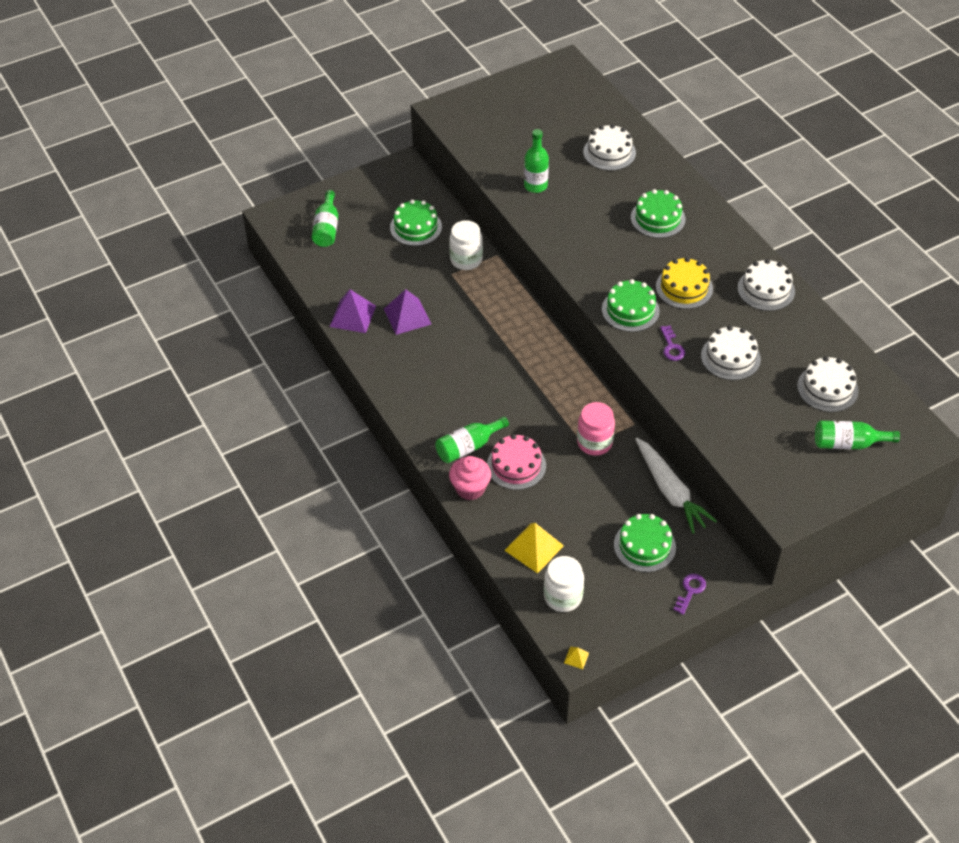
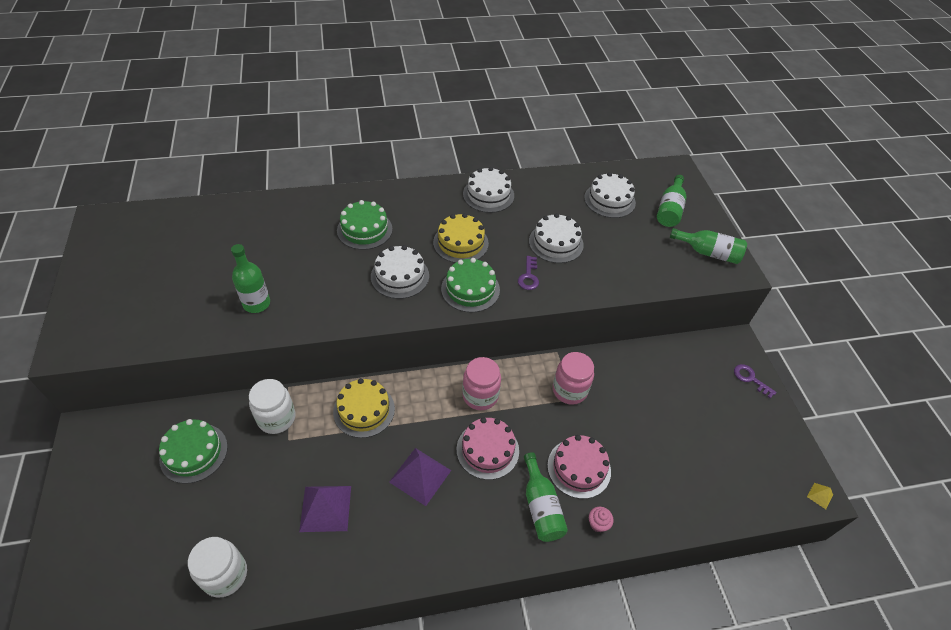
camera: 75 degrees left, 0 degrees up
(327, 228) = (121, 559): green bottle -> green bottle (708, 253)
(353, 316) = (291, 573): purple pyramid -> purple pyramid (420, 476)
(470, 488) = (598, 524): pink cupcake -> pink cupcake, size x0.53
(500, 308) = (364, 410): none -> yellow cake
(503, 399) = (487, 450): none -> pink cake
(534, 548) = (686, 487): yellow pyramid -> none
(554, 379) = (480, 396): none -> pink jar
(563, 597) = (748, 482): white jar -> white jar (225, 575)
(609, 152) = (254, 232): white cake -> white cake (400, 276)
(644, 546) = (697, 394): green cake -> none
(670, 491) = (640, 354): white carrot -> none
(671, 347) = (528, 276): purple key -> purple key turned 90 degrees clockwise

